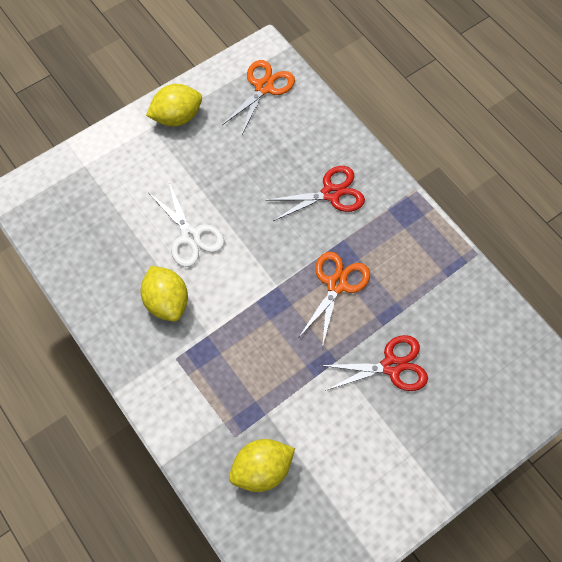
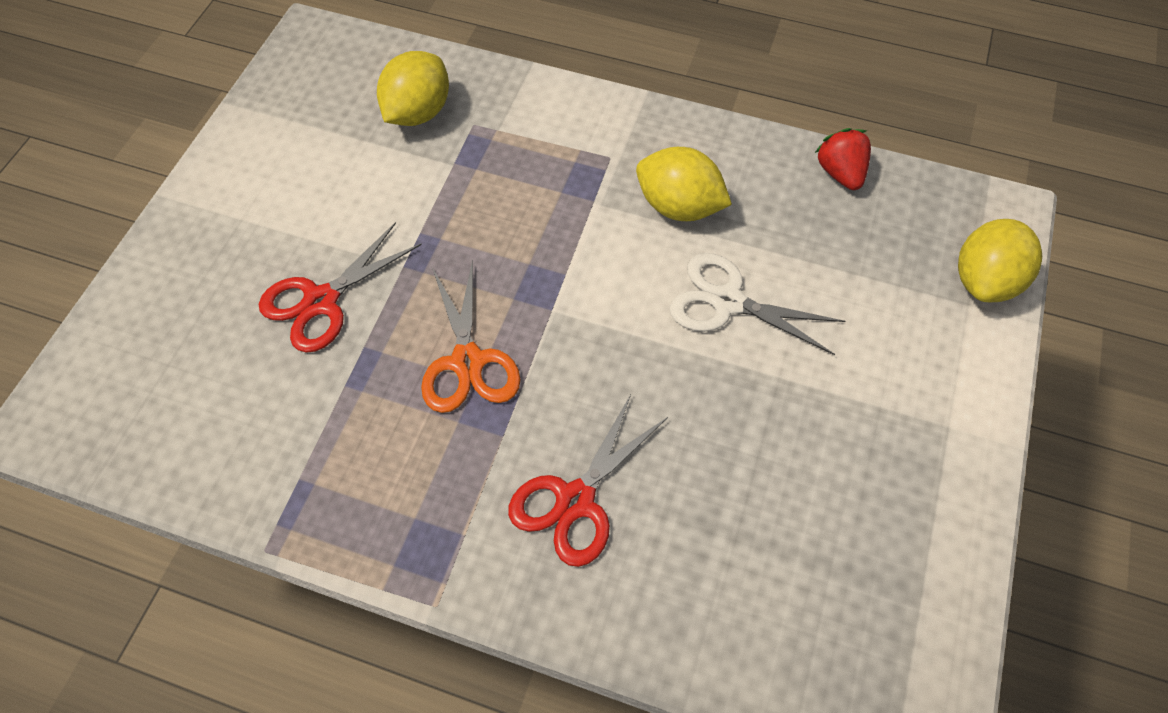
camera: 145 degrees right, 5 degrees down
(67, 266) = (840, 173): none -> red strawberry
(177, 117) = (931, 471): yellow lemon -> yellow lemon (985, 281)
(264, 87) = (852, 636): orange scissors -> none

